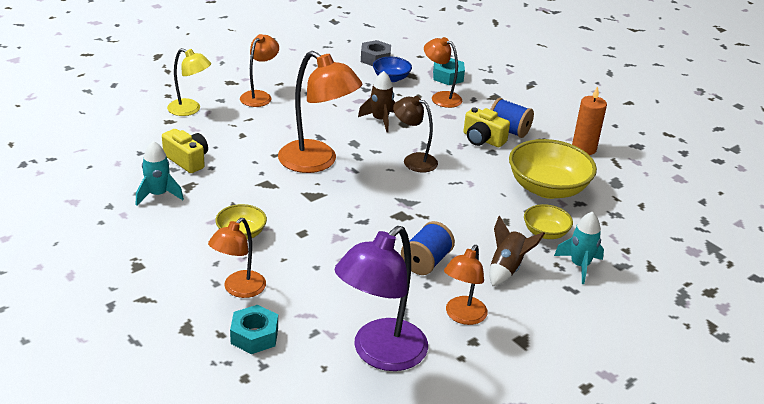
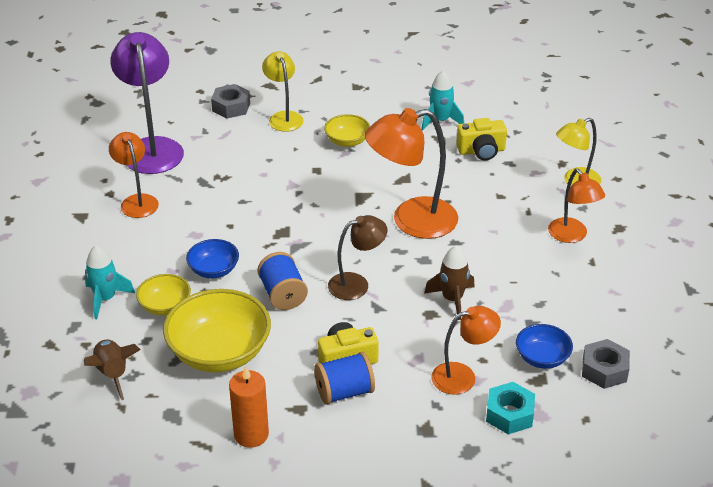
camera: 130 degrees right, 5 degrees up
(239, 289) = (284, 117): orange lamp -> yellow lamp
(254, 336) = (231, 107): turquoise nut -> grey nut
(426, 262) = (211, 215): blue spool -> blue spool (283, 294)
(482, 228) = (214, 270): none -> blue bowl
(507, 268) = (153, 254): brown rocket -> brown rocket (113, 374)

